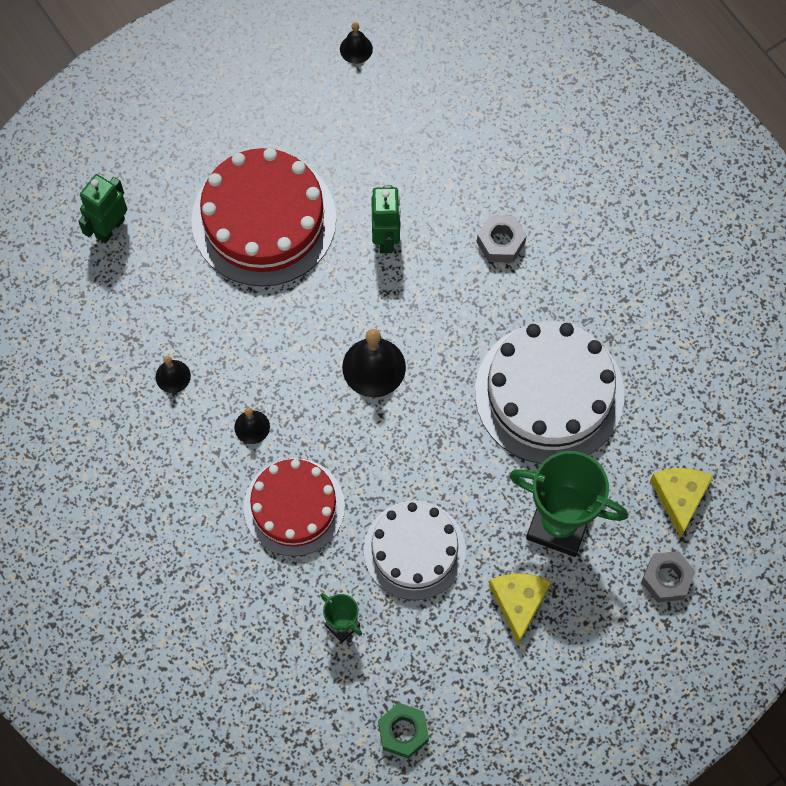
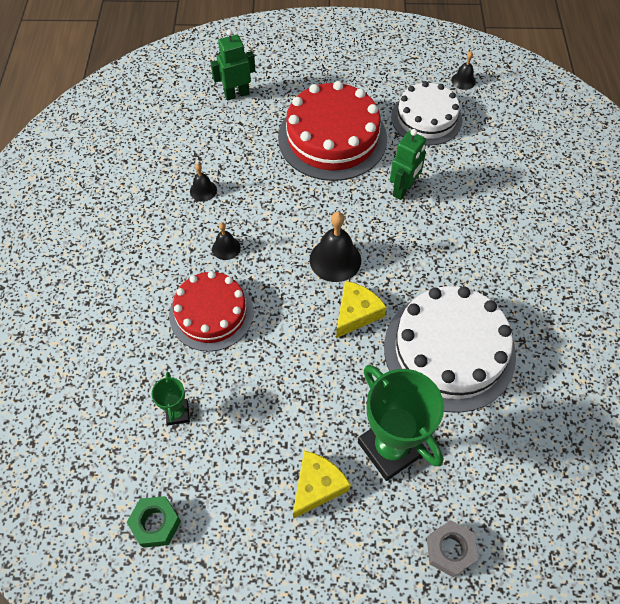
camera: 35 degrees right, 10 degrees down
(414, 550) = (269, 395): white cake -> white cake (426, 118)
(500, 242) = (481, 235): grey nut -> none
(680, 497) = (503, 491): yellow cheese -> yellow cheese (356, 313)

